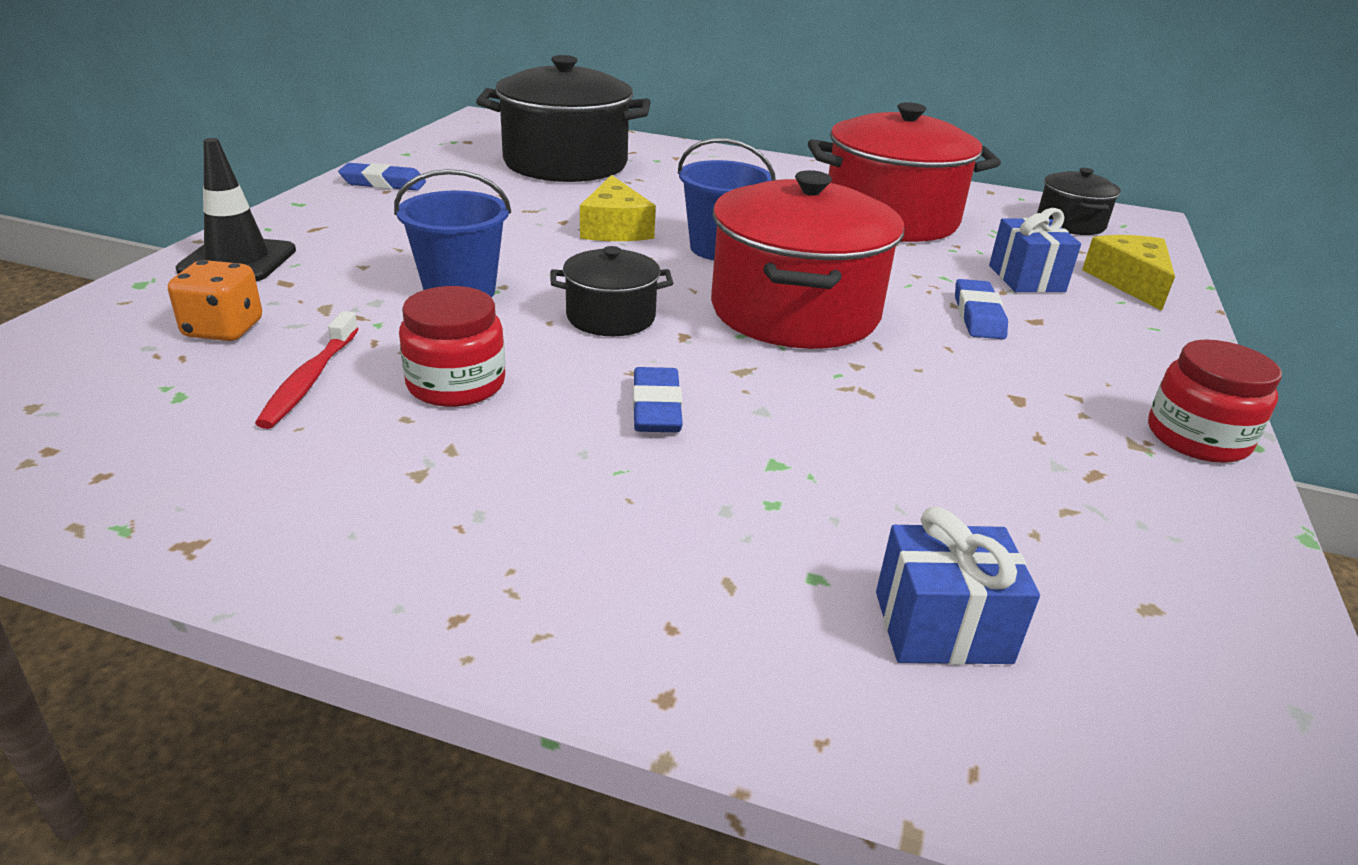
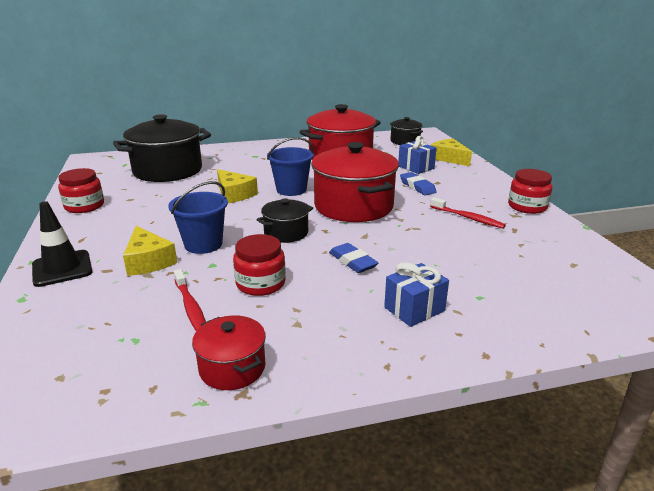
camera: 30 degrees left, 5 degrees down
(223, 329) = (109, 302): orange dice -> none
(232, 498) = (232, 368): none -> red pot
(352, 289) = (148, 261): none -> yellow cheese
(383, 183) = (84, 206): blue eraser -> red jar
(942, 627) = (531, 295): blue gift -> blue gift (414, 309)
(1010, 411) = (467, 218): none -> red toothbrush

